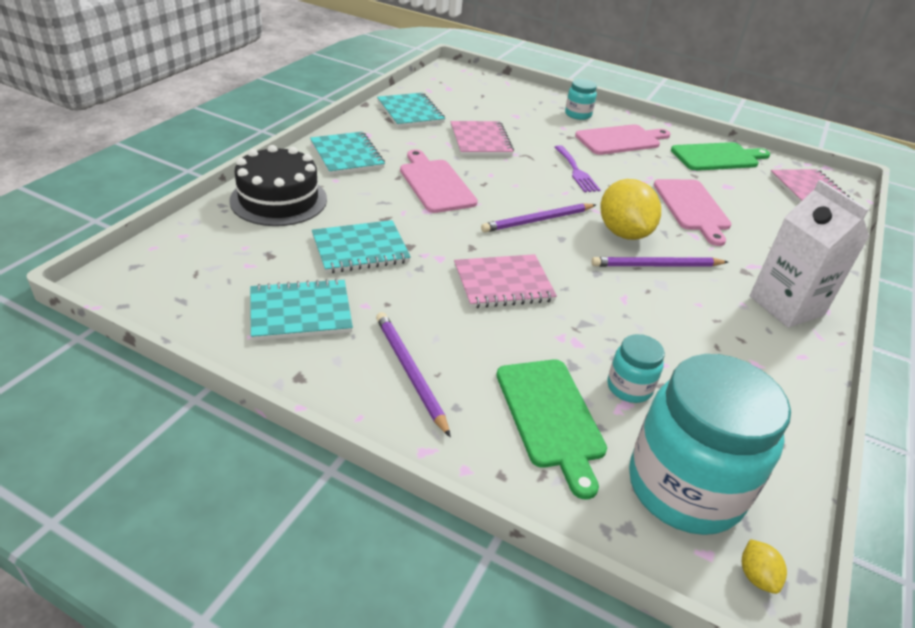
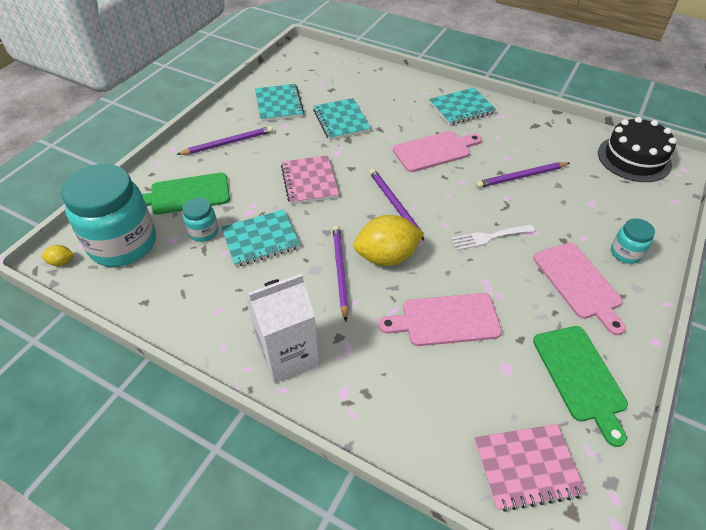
camera: 95 degrees right, 10 degrees up
(279, 199) = (391, 86): black cake -> black cake (634, 158)
(410, 112) = (555, 136): turquoise notebook -> turquoise notebook (260, 239)
(480, 141) = (521, 177): pink notebook -> purple pencil
(576, 171) = (489, 237): purple fork -> white fork

